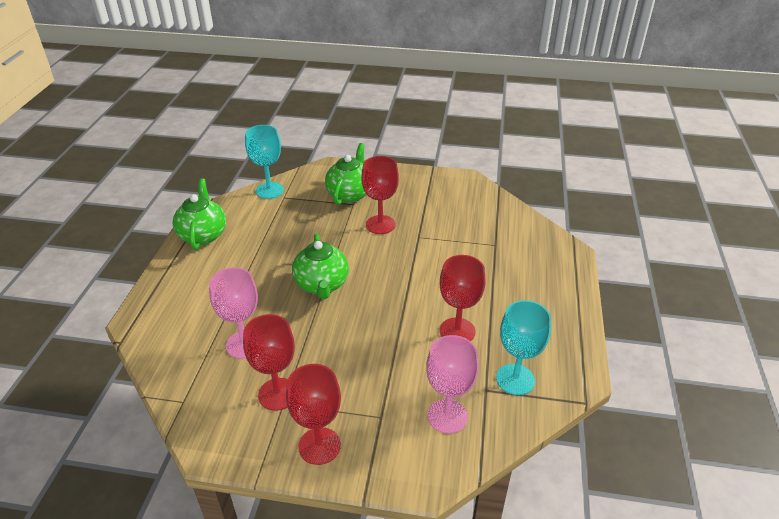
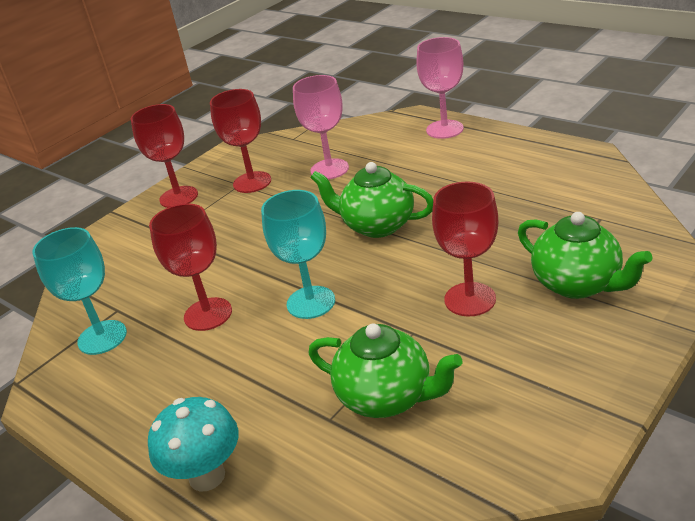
camera: 125 degrees right, 5 degrees down
(203, 235) = (538, 152): green teapot -> green teapot (387, 397)
(269, 190) = (626, 207): turquoise goblet -> turquoise goblet (311, 302)
(447, 416) = (122, 274): pink goblet -> pink goblet (444, 129)
(558, 270) = (207, 476): none -> turquoise mushroom

